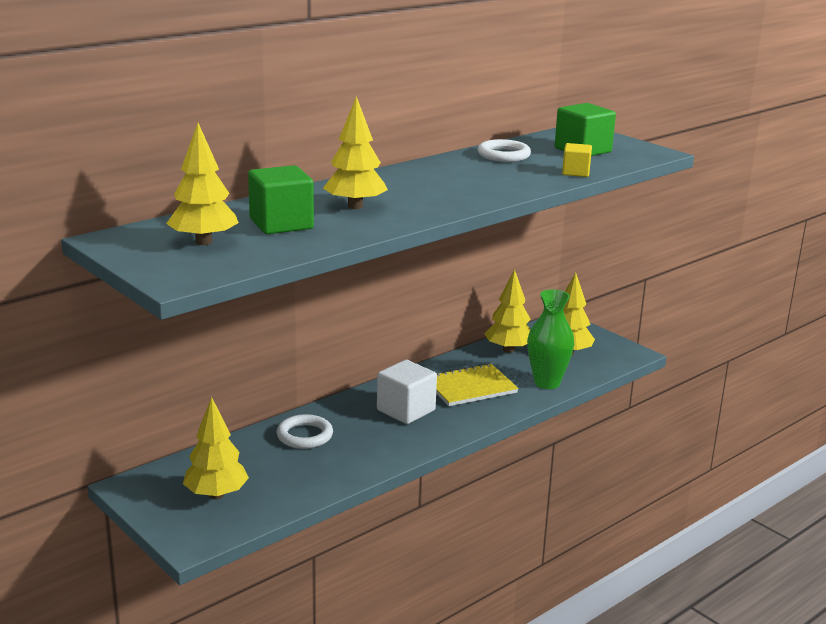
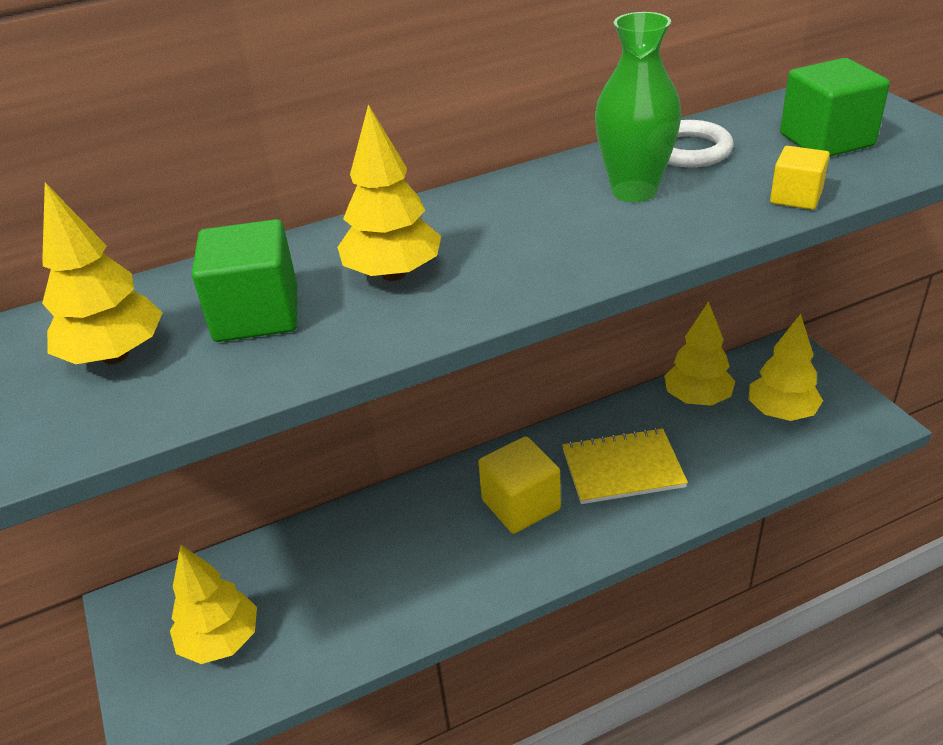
camera: 20 degrees right, 15 degrees up
(304, 436) = (372, 538): white ring -> none
(406, 410) = (520, 504): white cube -> yellow cube
(547, 383) = (735, 471): green vase -> green vase (634, 191)

